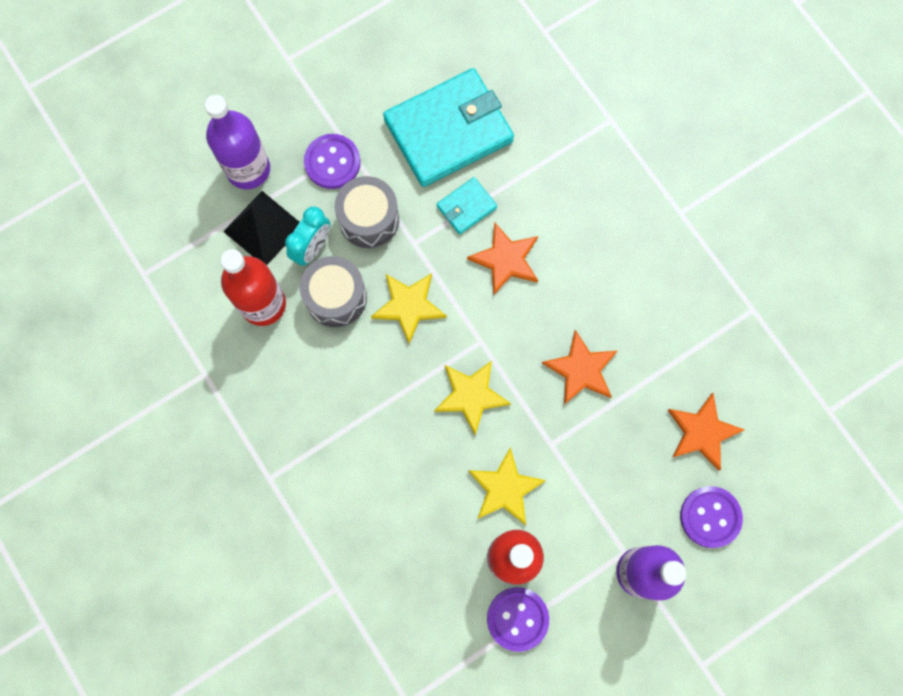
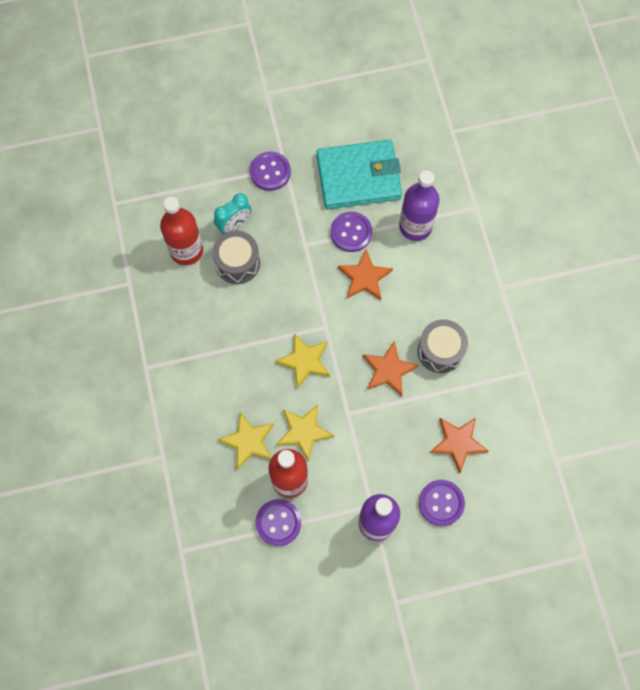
camera: 20 degrees right, 5 degrees down
(248, 169) = (211, 158): purple bottle -> purple bottle (415, 226)
(263, 228) = (206, 200): black pyramid -> none
(369, 219) = (280, 218): grey drum -> grey drum (440, 351)
(409, 306) = (285, 285): yellow star -> yellow star (248, 441)
(466, 207) = (351, 232): turquoise wallet -> purple button

